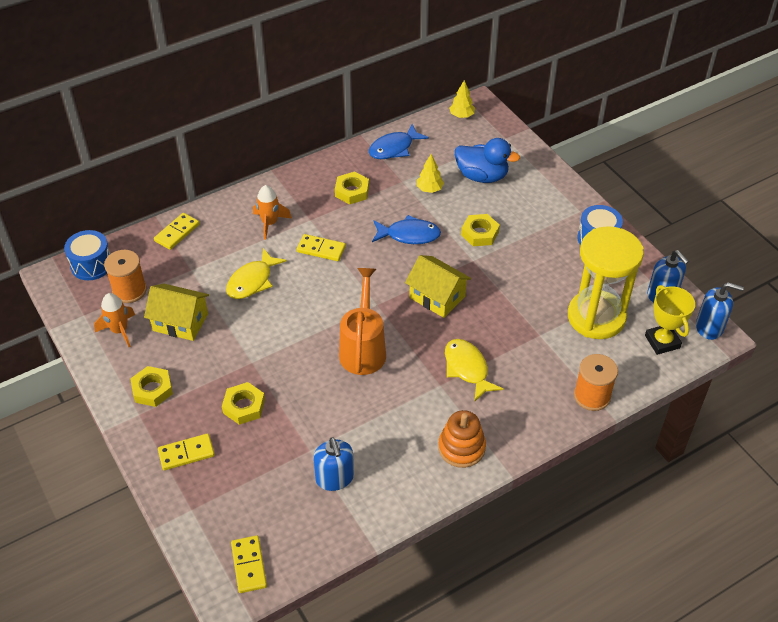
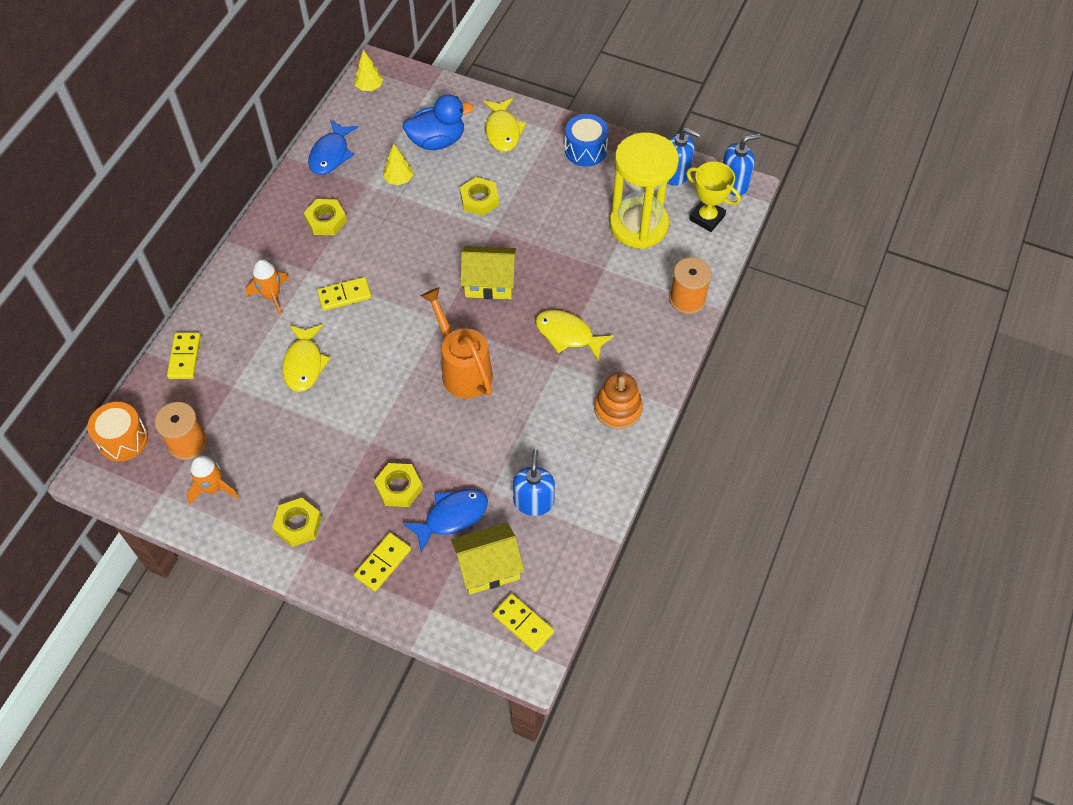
camera: 35 degrees left, 10 degrees up
(91, 264) = (123, 439): blue drum -> orange drum
(180, 322) = (268, 444): yellow house -> yellow house (488, 567)
(335, 478) = (533, 501): blue soap dispenser -> blue soap dispenser turned 120 degrees counterclockwise
(409, 235) = (416, 236): blue fish -> blue fish (452, 517)
(540, 193) = (503, 131): none -> yellow fish

